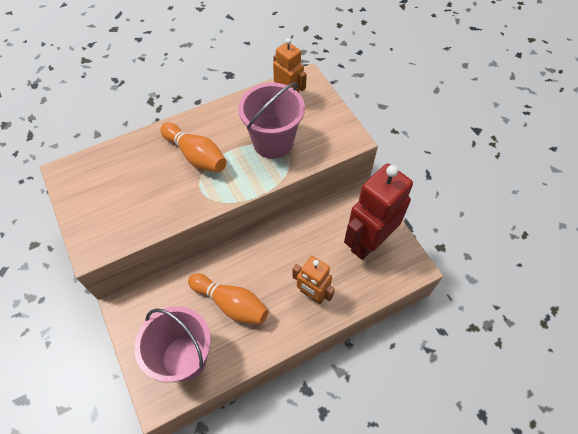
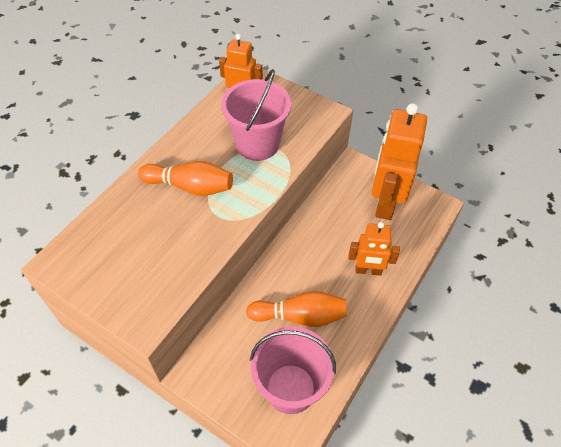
camera: 30 degrees left, 5 degrees down
(368, 242) = (385, 202): red robot -> orange robot

